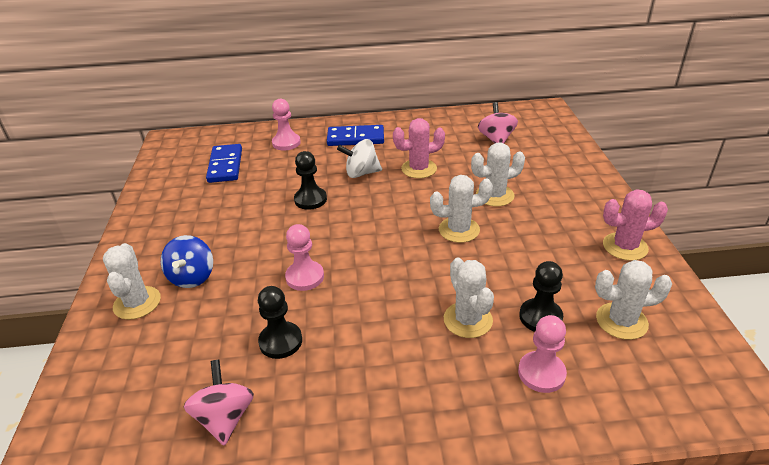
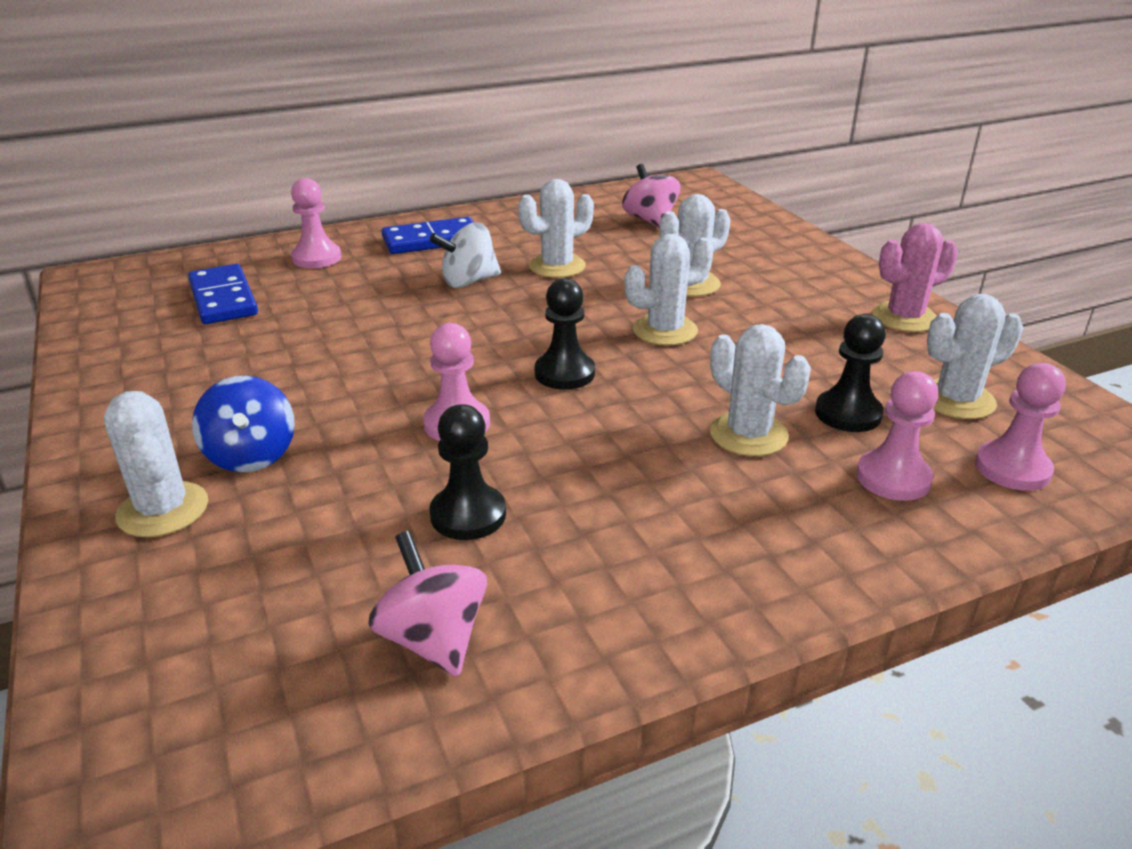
camera: 20 degrees left, 5 degrees down
(310, 199) = (404, 324): black pawn -> black pawn (564, 373)
(419, 169) = (557, 266): pink cactus -> white cactus
(627, 384) = (1012, 468): none -> pink pawn

